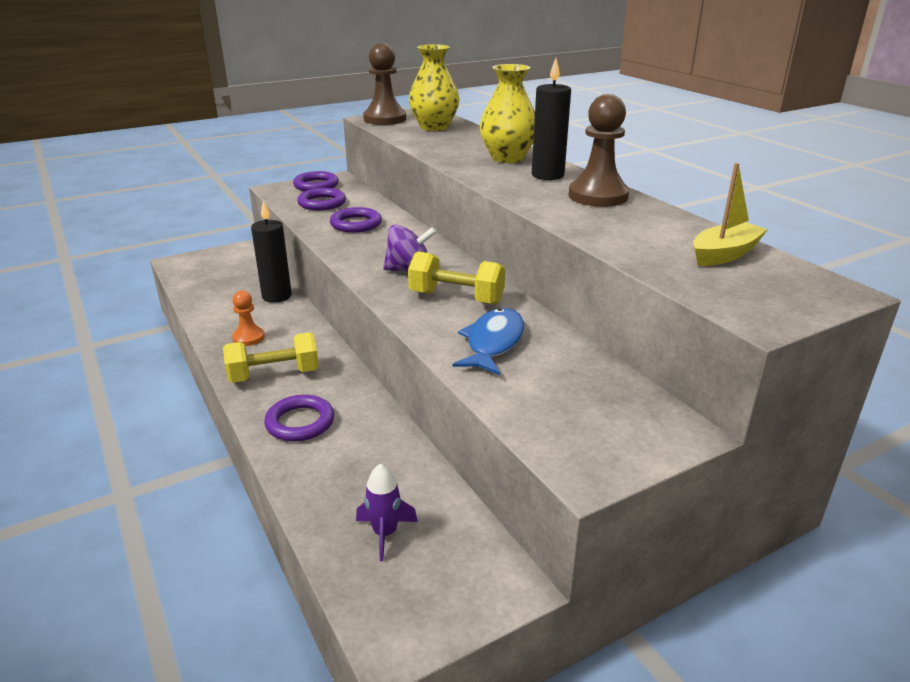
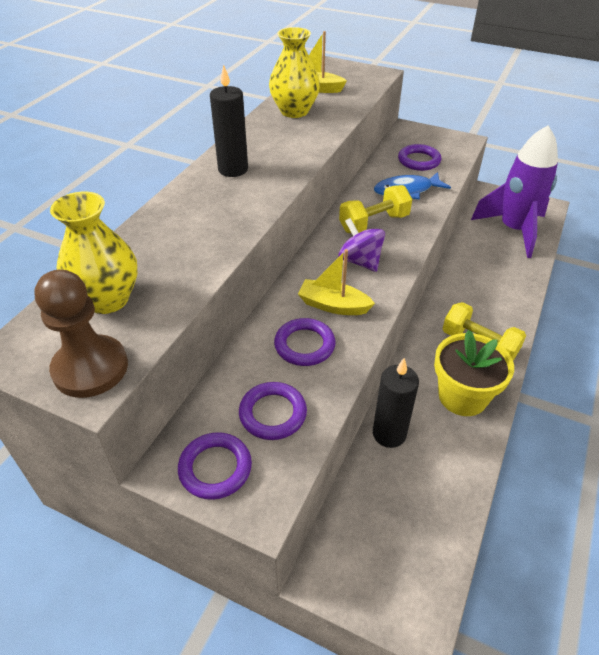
camera: 125 degrees left, 15 degrees up
(248, 338) = (462, 396): orange pawn -> yellow flower pot
(300, 422) = (497, 300): purple ring -> purple ring (419, 161)
(376, 243) = (333, 305): none -> yellow boat
(385, 533) = (514, 230): purple rocket -> purple rocket, size x2.42
(456, 298) = (374, 223): yellow dumbbell -> yellow dumbbell turned 75 degrees clockwise
(507, 158) = (200, 203): yellow vase -> yellow vase (294, 111)
(598, 196) = (261, 139): brown pawn -> none

